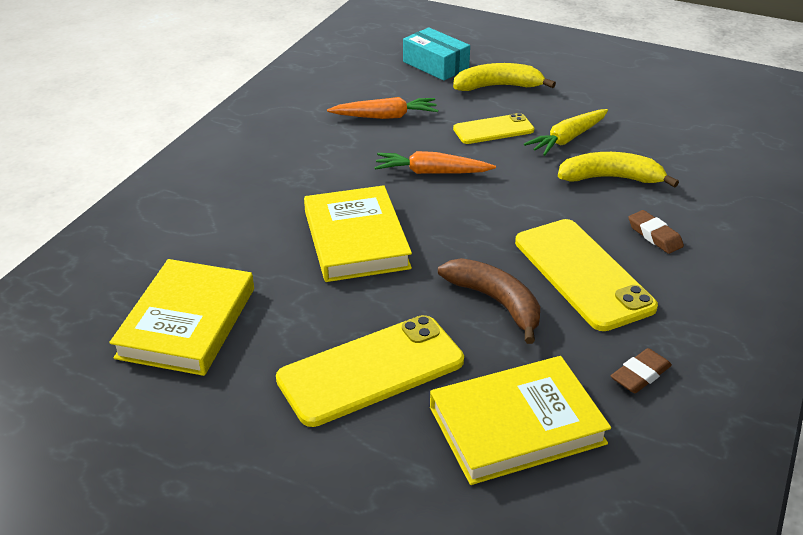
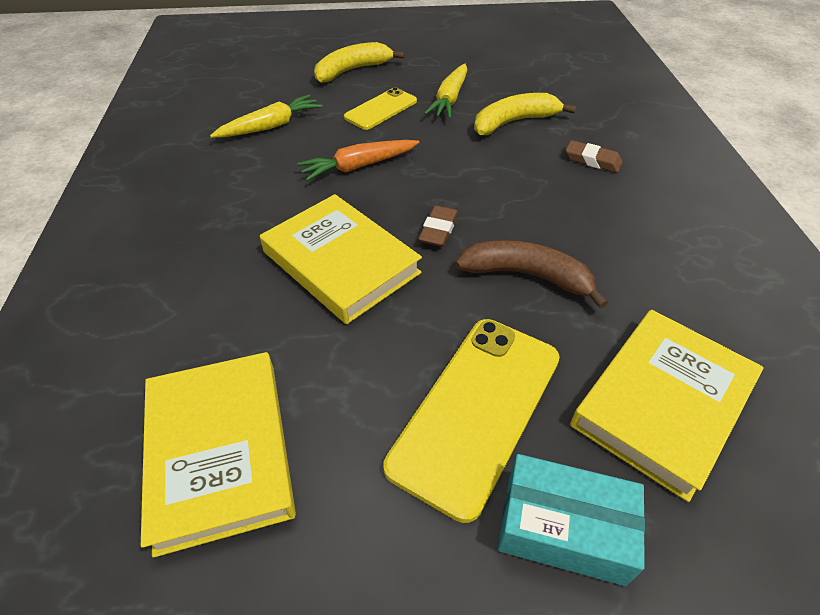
camera: 30 degrees left, 10 degrees up
(385, 116) = (271, 126): orange carrot -> yellow carrot
(435, 65) = (280, 66): turquoise box -> turquoise box (564, 528)
(583, 274) = (572, 217): yellow phone -> none
(640, 375) = (705, 296): brown eraser -> brown eraser (438, 230)

